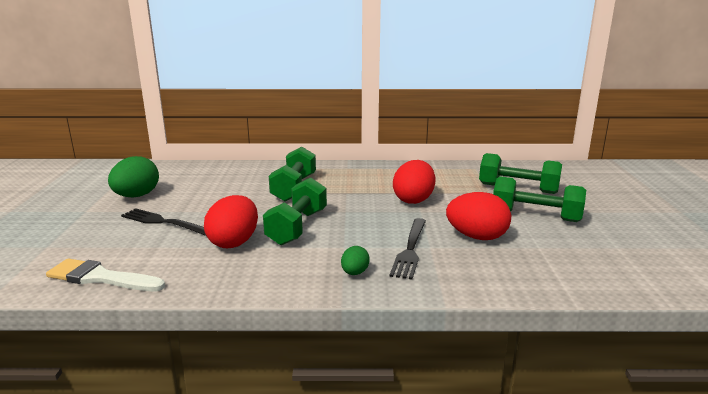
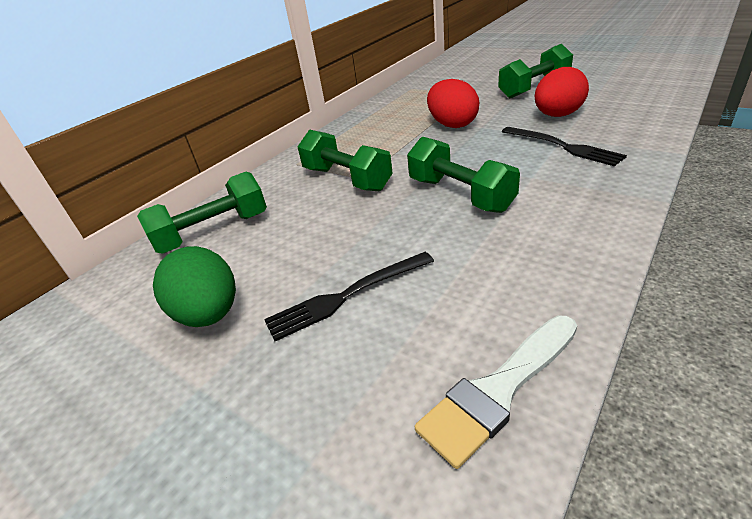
camera: 50 degrees left, 15 degrees up
(234, 242) = (466, 244): red egg -> none
(354, 273) = (597, 181): green egg -> none
(518, 188) = (474, 83): green dumbbell -> green dumbbell (213, 232)

